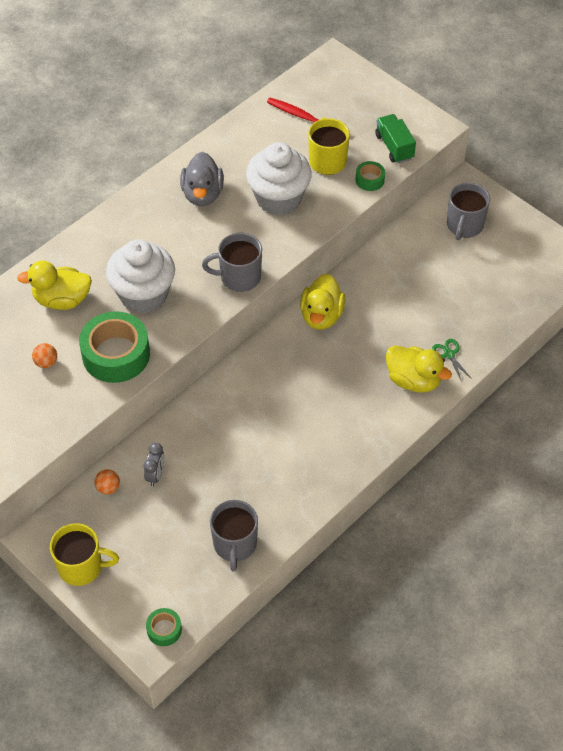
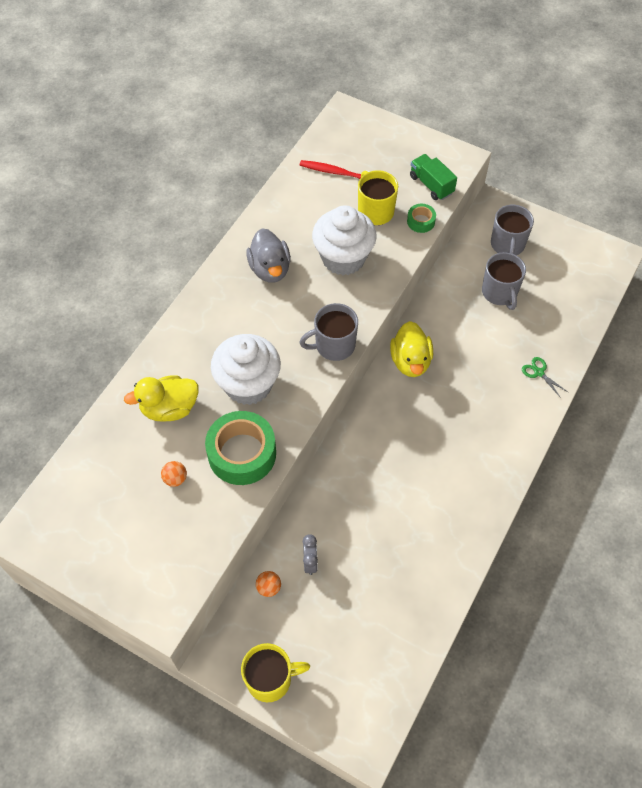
camera: 15 degrees left, 5 degrees up
(164, 630) = (373, 725): green tape -> none
(235, 545) = (410, 616): grey mug -> grey mug (499, 293)
(413, 380) = (516, 406): yellow duck -> none

